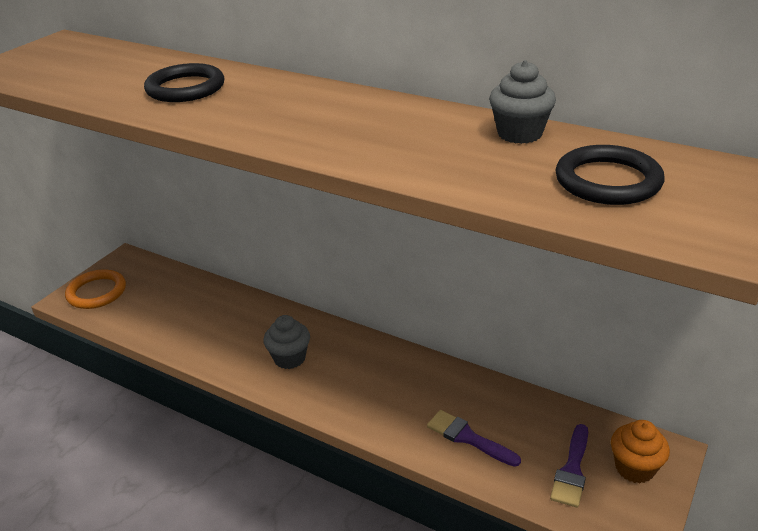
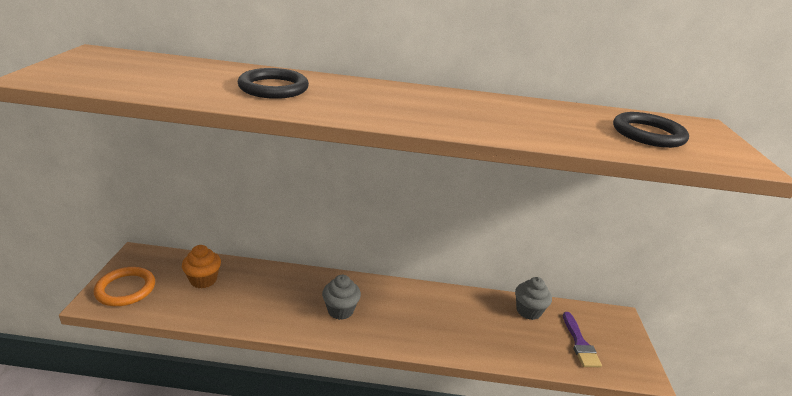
camera: 30 degrees left, 5 degrees down
(468, 438) = (505, 338): purple brush -> none
(519, 134) = (560, 109): grey cupcake -> grey cupcake (528, 311)
(634, 468) = (611, 332): orange cupcake -> orange cupcake (203, 280)

